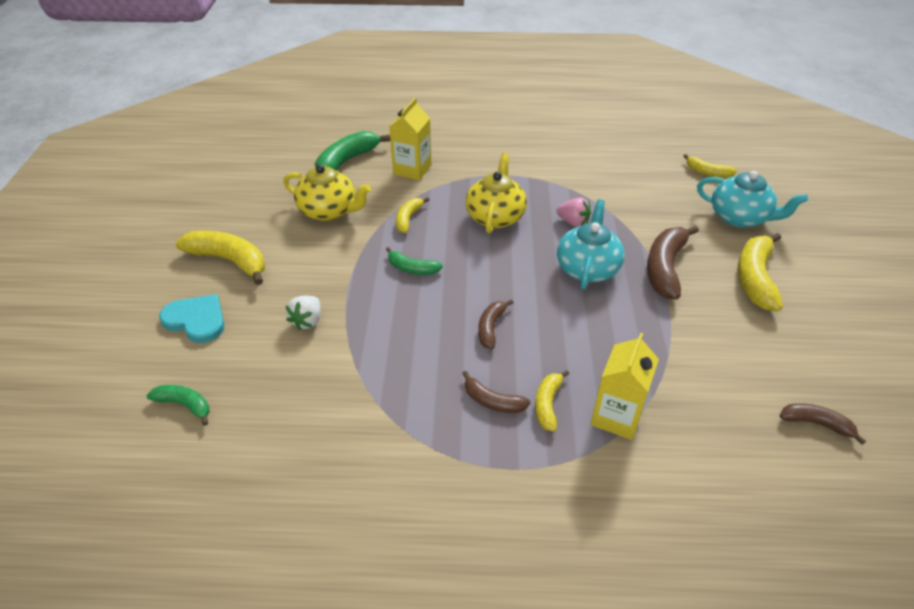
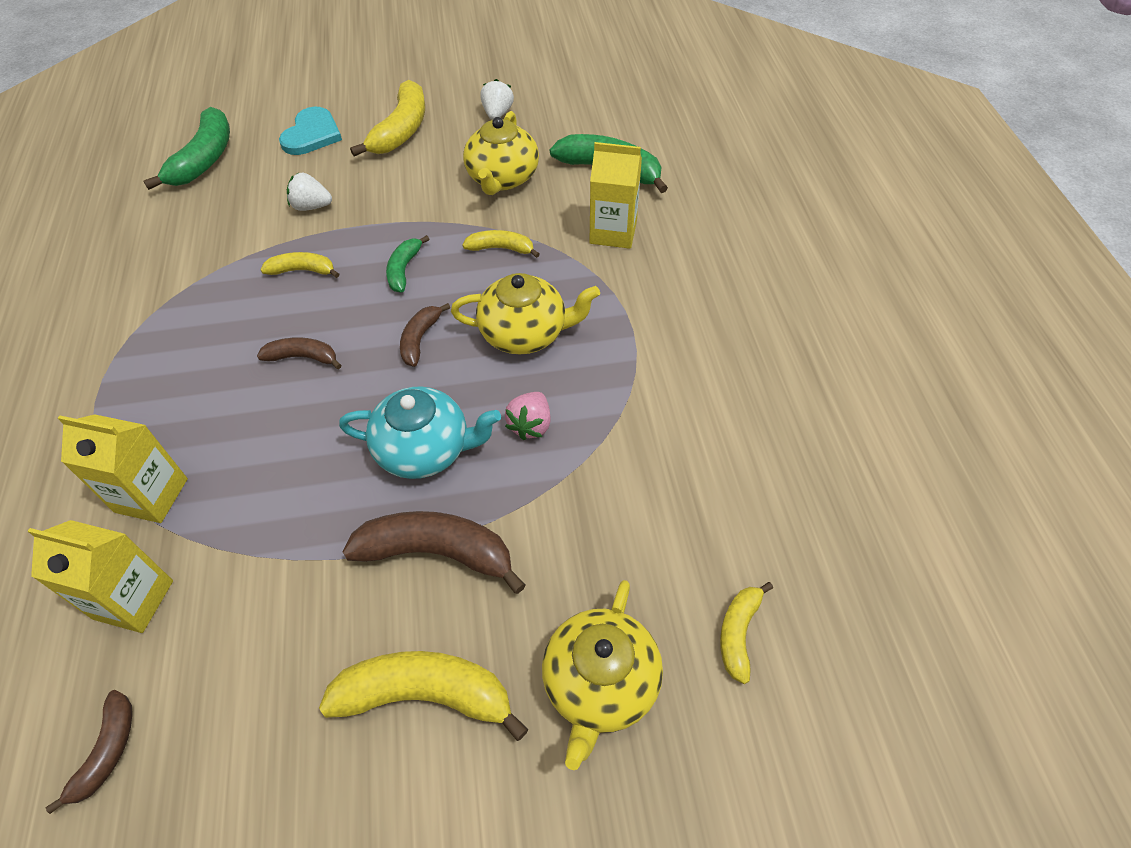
camera: 80 degrees right, 10 degrees up
(185, 405) = (204, 159): green banana -> green banana, size x1.78
(243, 205) = (497, 114): none -> white strawberry
(492, 401) = (187, 373): brown banana -> brown banana (420, 339)
(547, 404) = (177, 425): yellow banana -> yellow banana (303, 270)
(706, 420) = (133, 599): none -> yellow carton
(739, 217) = (600, 684): turquoise teapot -> yellow teapot

